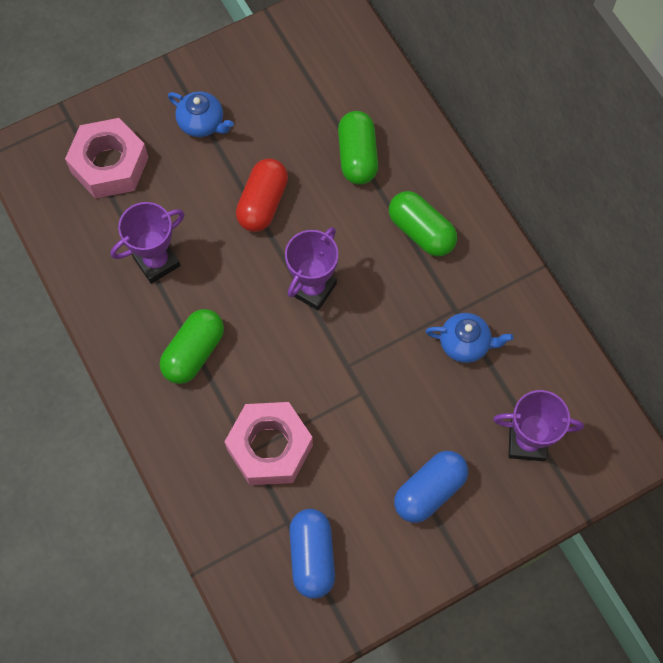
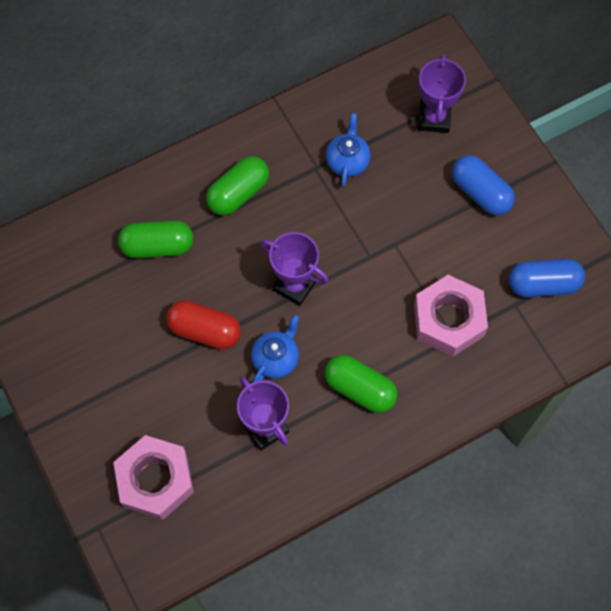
camera: 90 degrees left, 0 degrees up
(202, 123) = (112, 390): blue teapot -> blue teapot (276, 358)

